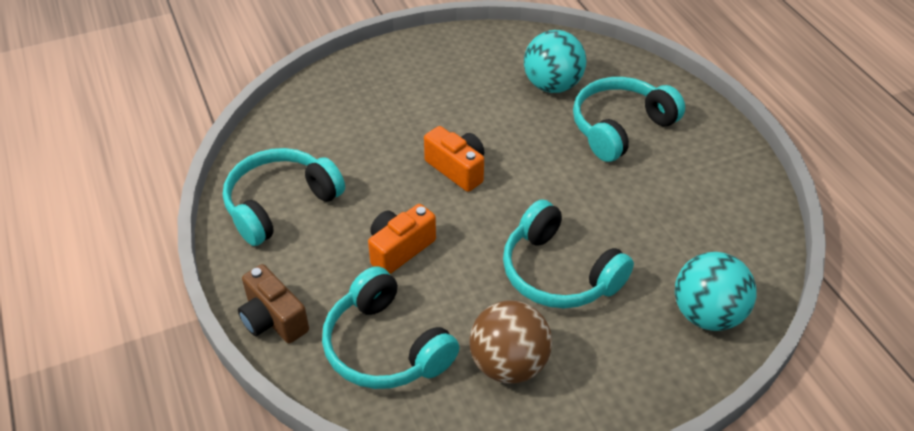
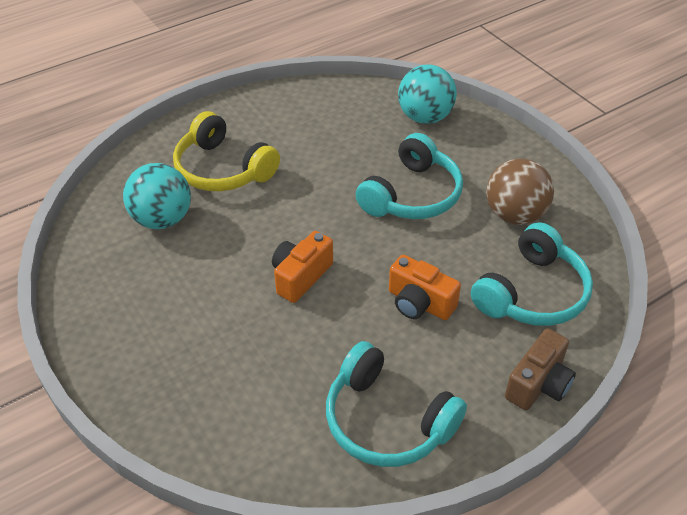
camera: 100 degrees left, 0 degrees up
(620, 127) = (223, 169): turquoise headphones -> yellow headphones

